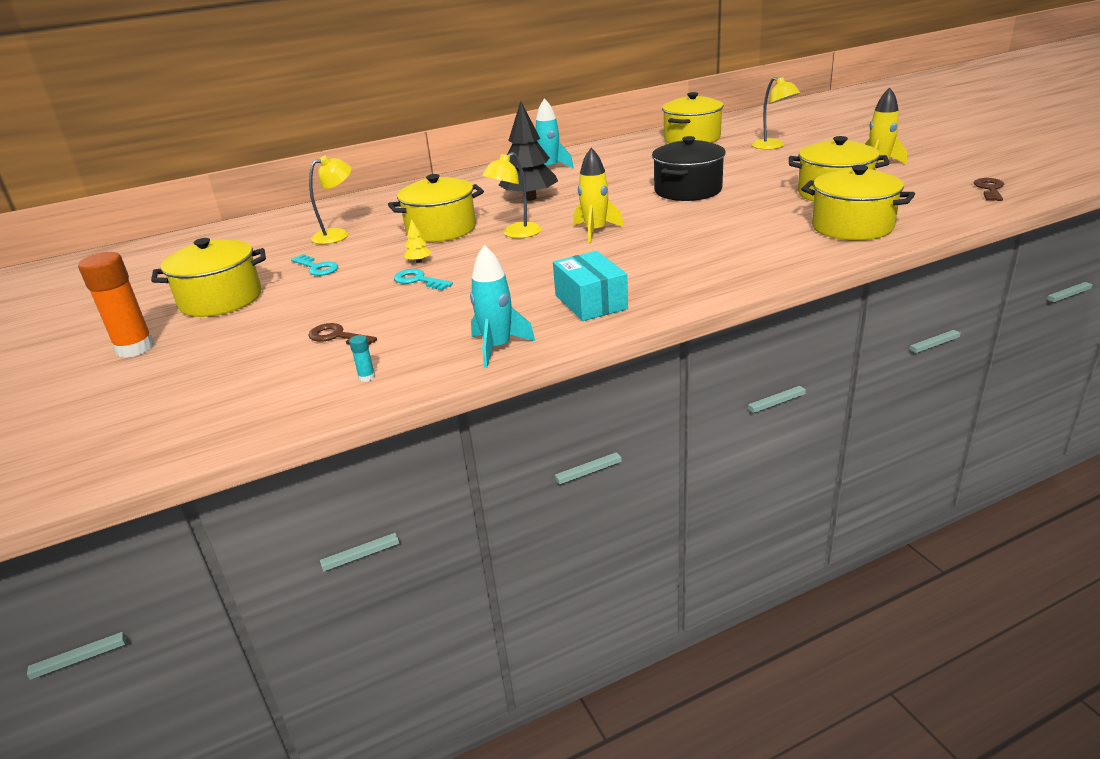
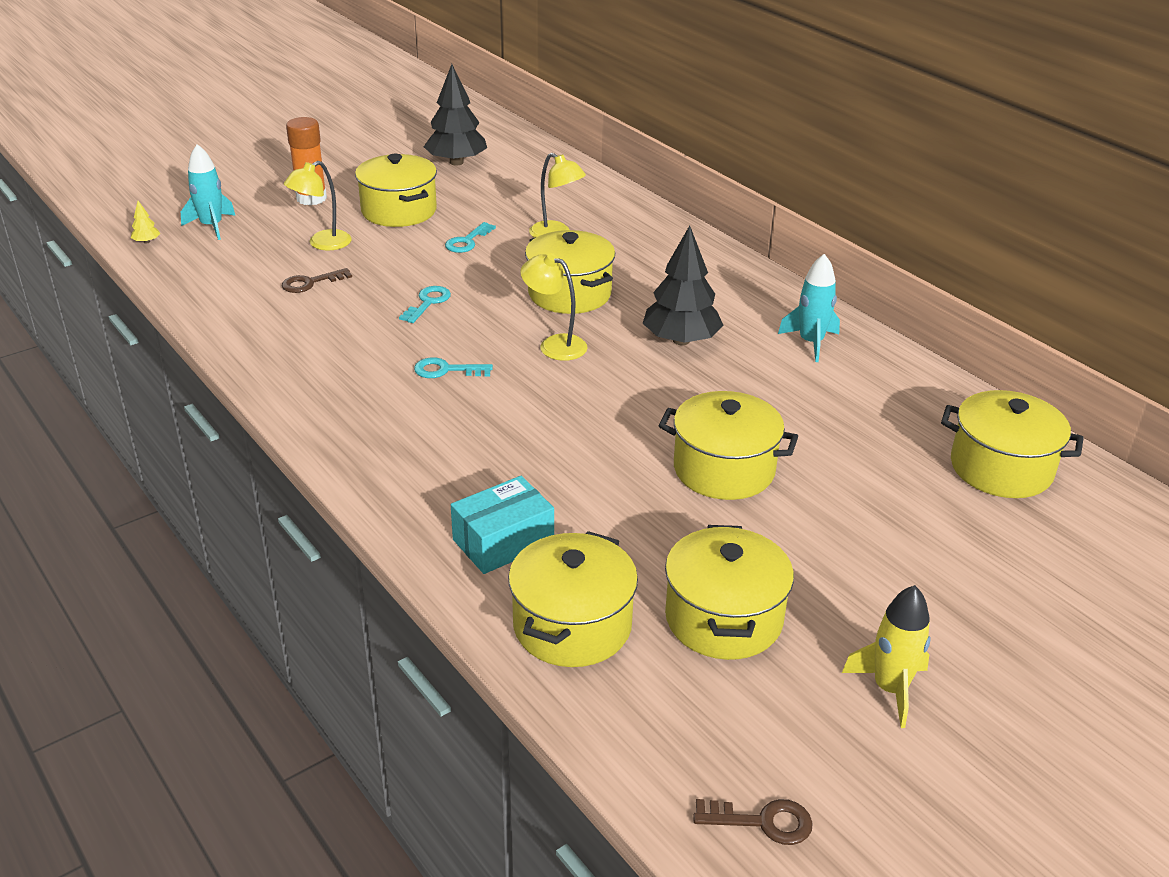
camera: 75 degrees right, 5 degrees up
(143, 276) = (456, 162): none -> black tree
(337, 336) = (311, 283): brown key -> brown key turned 135 degrees counterclockwise
(367, 377) = (232, 311): turquoise glue stick -> none
(418, 261) = (478, 294): yellow tree -> yellow tree (147, 242)
(497, 347) = (269, 368): turquoise rocket -> turquoise rocket (212, 226)
(536, 270) = (446, 370): none -> turquoise key
(591, 302) = (357, 412): turquoise box -> turquoise box (503, 542)
(595, 231) = (561, 400): yellow rocket -> none
(688, 190) = (724, 469): black pot -> yellow pot
(773, 146) = (976, 562): yellow lamp -> yellow lamp (322, 244)

